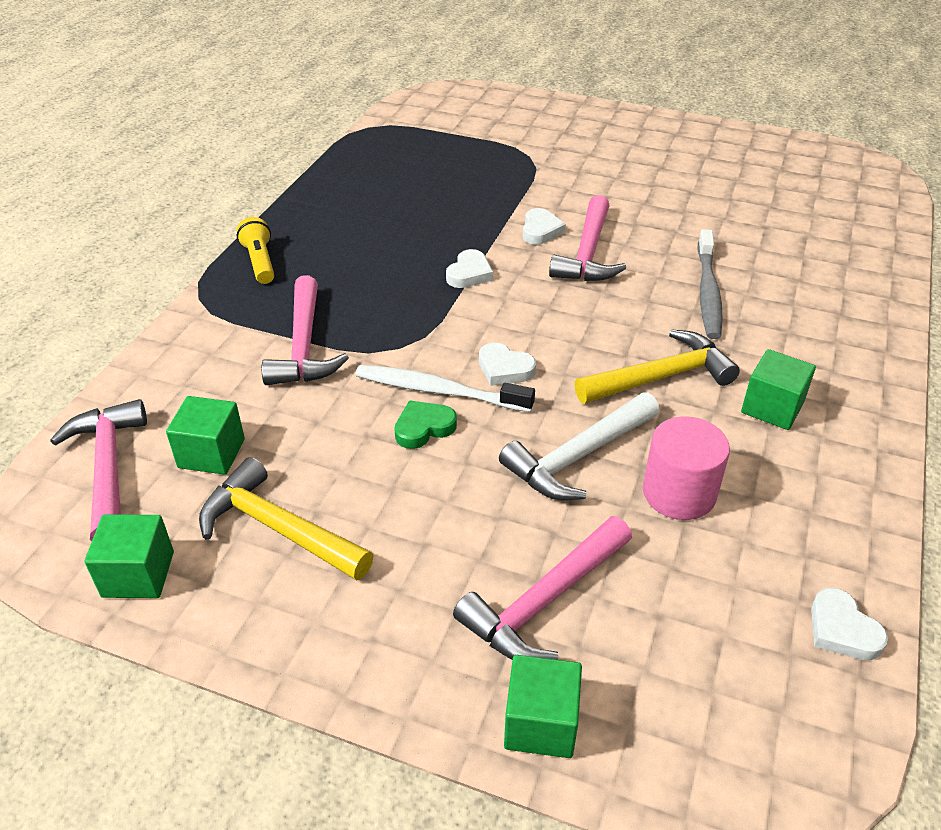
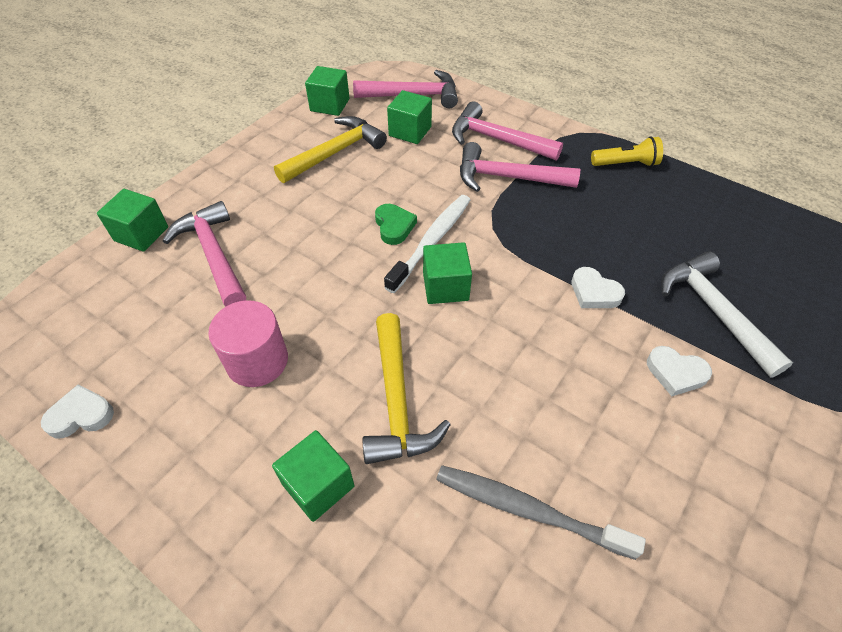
camera: 105 degrees right, 10 degrees up
(504, 369) = (445, 287): white heart -> green cube
(578, 457) = (325, 307): white hammer -> white hammer (714, 311)
(588, 253) = (625, 406): pink hammer -> pink hammer (497, 140)

